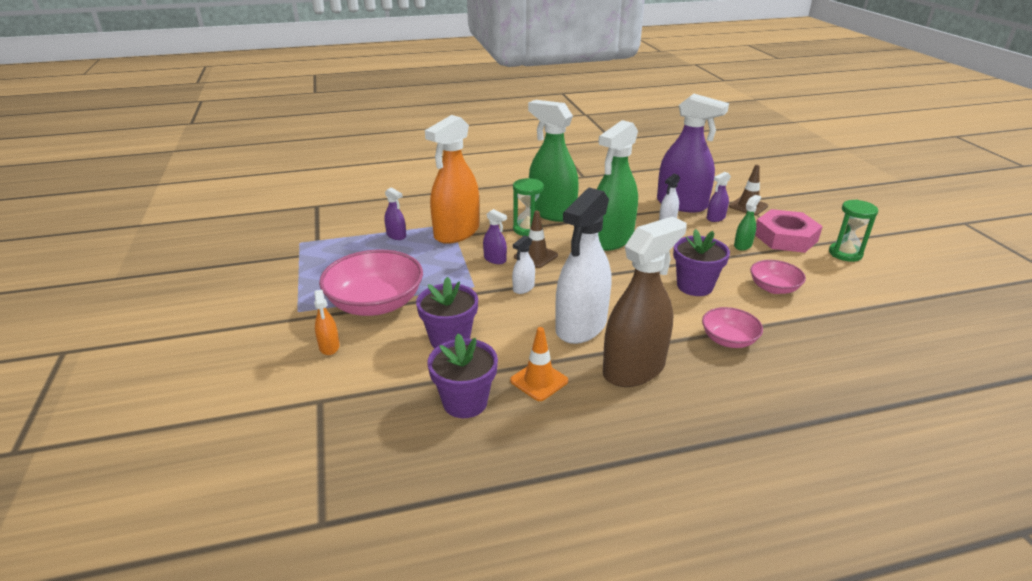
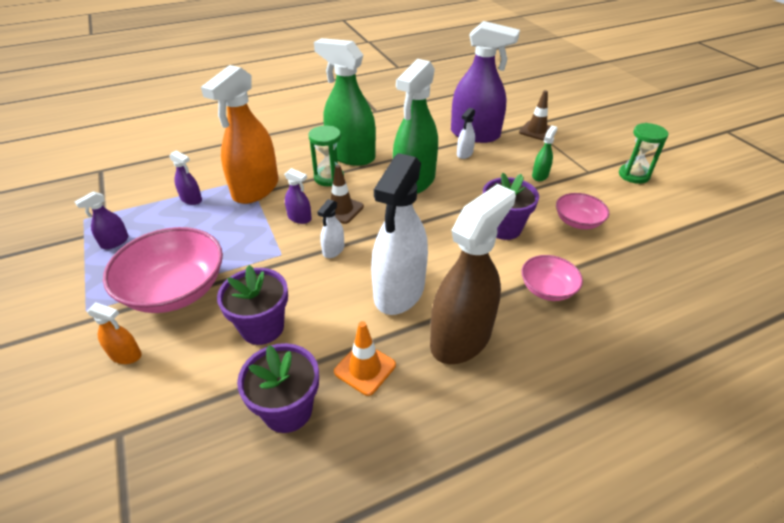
camera: 10 degrees left, 10 degrees up
(329, 346) = (126, 355): orange spray bottle -> orange spray bottle turned 45 degrees counterclockwise
(715, 218) = (509, 147): purple spray bottle -> purple spray bottle (115, 242)
(785, 237) = (577, 162): pink nut -> none

